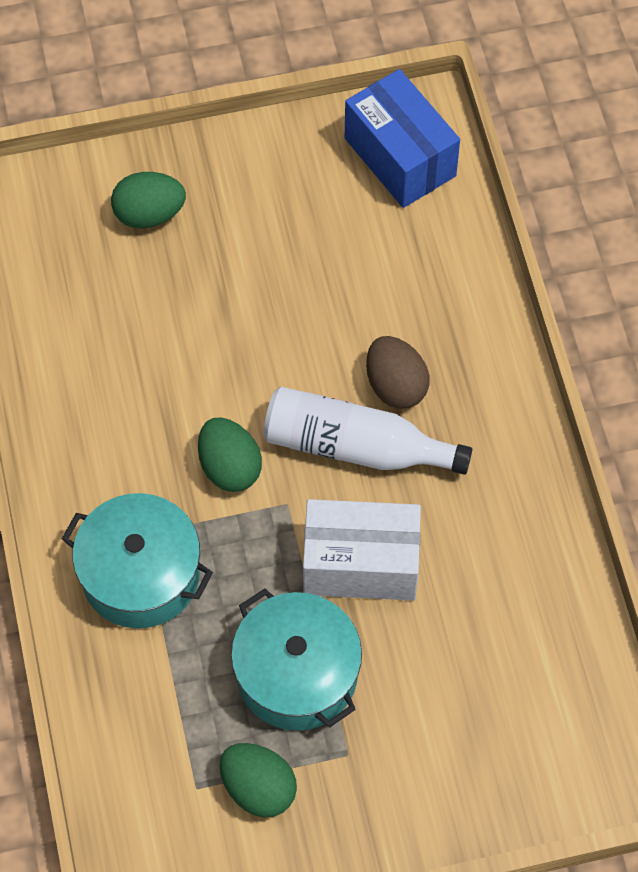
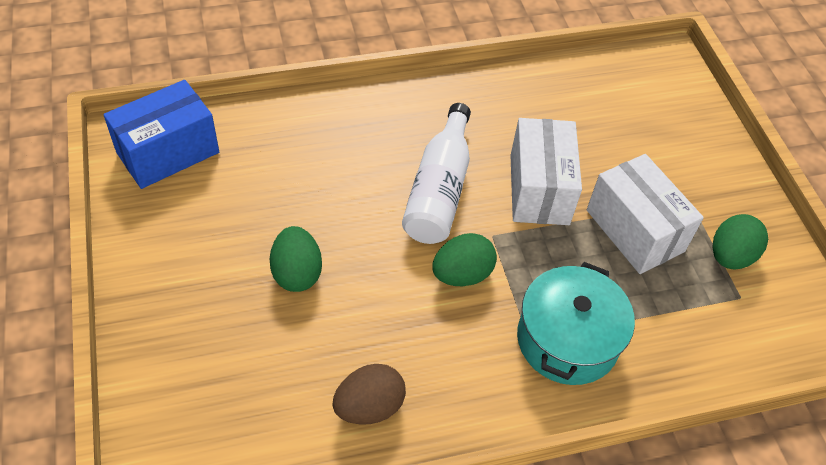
camera: 95 degrees left, 10 degrees down
(149, 214) = (198, 339): green egg -> green egg (297, 273)
(297, 674) = (634, 230): turquoise pot -> white box
(395, 385) = (385, 163): brown egg -> brown egg (369, 406)

